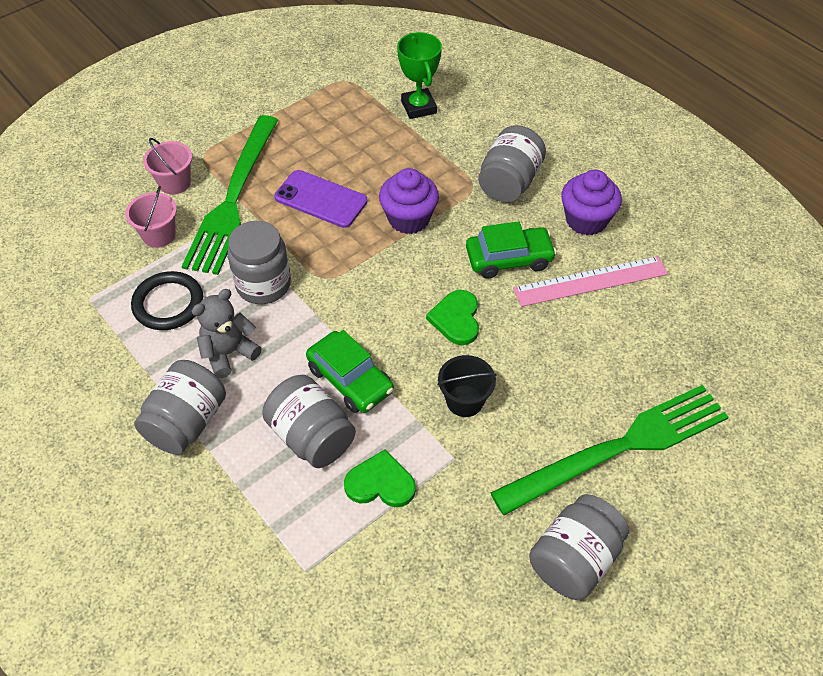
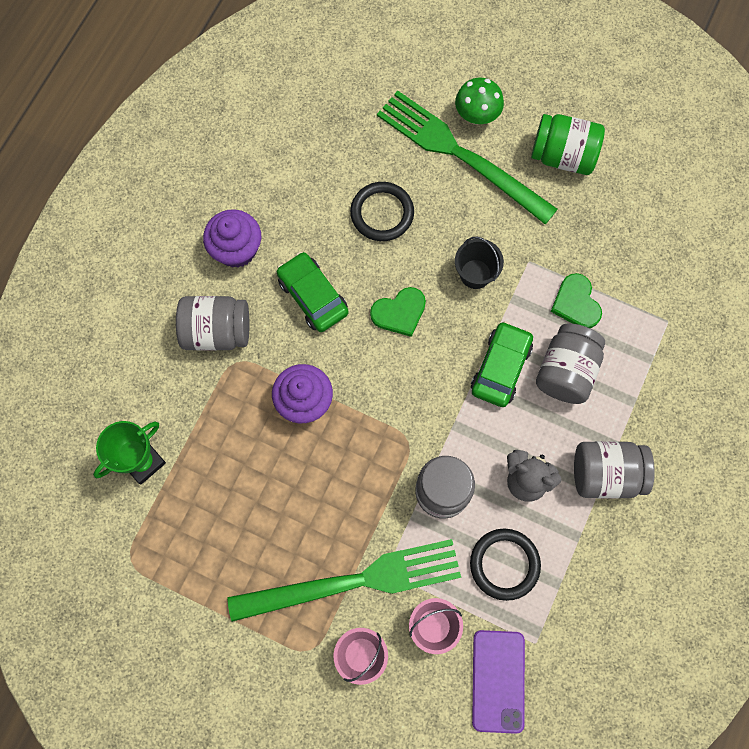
camera: 115 degrees left, 20 degrees up
(321, 199) = (317, 495): purple phone -> purple phone (498, 681)
(574, 559) = (563, 156): grey jar -> green jar
(575, 346) = (382, 213): none -> black ring
(590, 281) = (307, 223): pink ruler -> none
(667, 488) = (476, 115): none -> green mushroom

